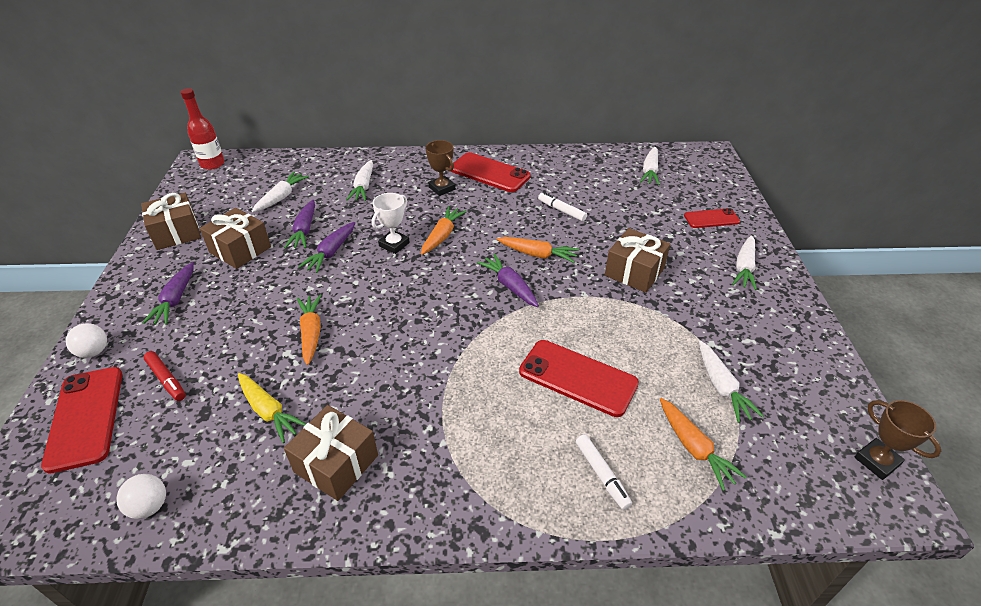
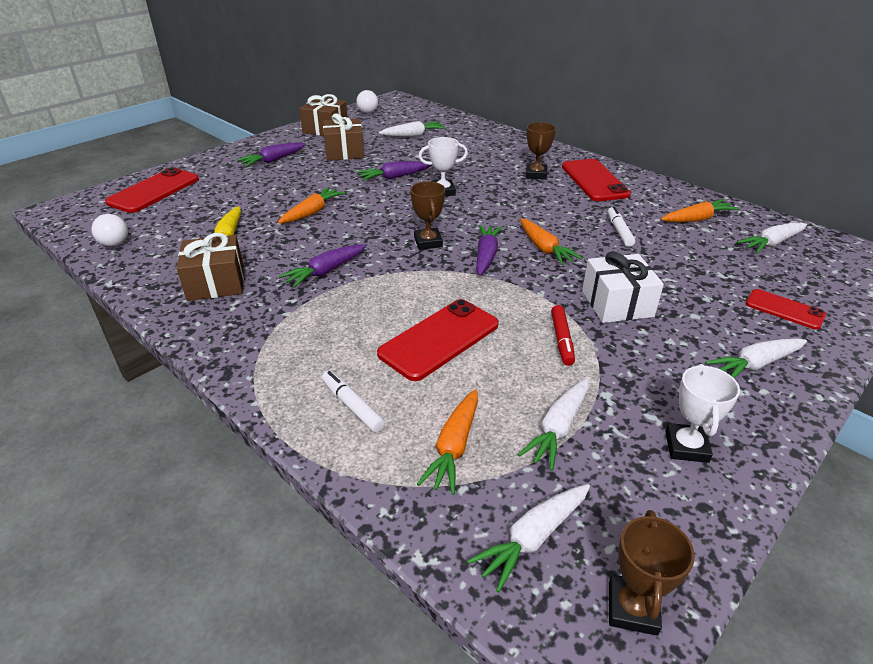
camera: 45 degrees right, 5 degrees down
(94, 352) = (202, 165): white ball -> white ball (368, 112)
(166, 379) = (210, 194): red marker -> red marker (562, 340)
(212, 164) = (401, 103): red bottle -> none
(304, 230) = (397, 158): purple carrot -> purple carrot (325, 272)
(363, 187) = (477, 151): white carrot -> white carrot (532, 538)
(442, 235) = (487, 202): orange carrot -> orange carrot (697, 219)
(453, 300) = (428, 242): none -> brown trophy
(577, 378) = (439, 339): red phone -> red phone turned 60 degrees clockwise
(602, 474) = (352, 406): white marker -> white marker turned 120 degrees clockwise
(634, 272) = (617, 304): brown gift -> white gift
(782, 347) = (686, 446): none -> white trophy

